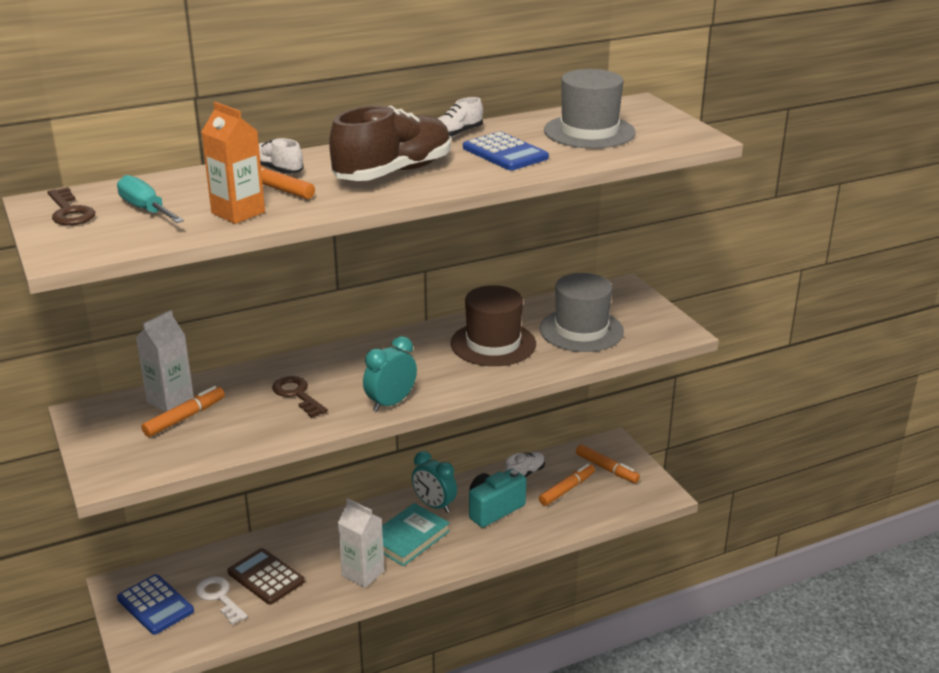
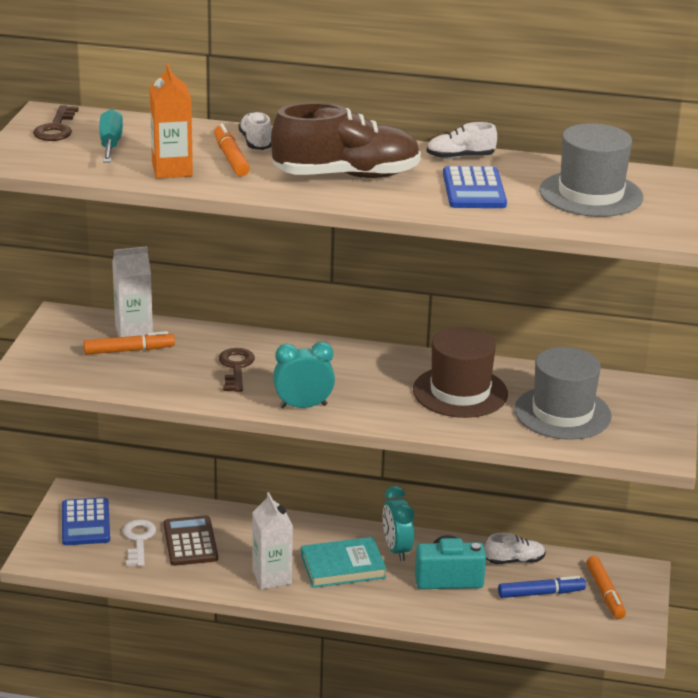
camera: 35 degrees right, 0 degrees up
(567, 489) = (541, 593): orange marker -> blue marker

